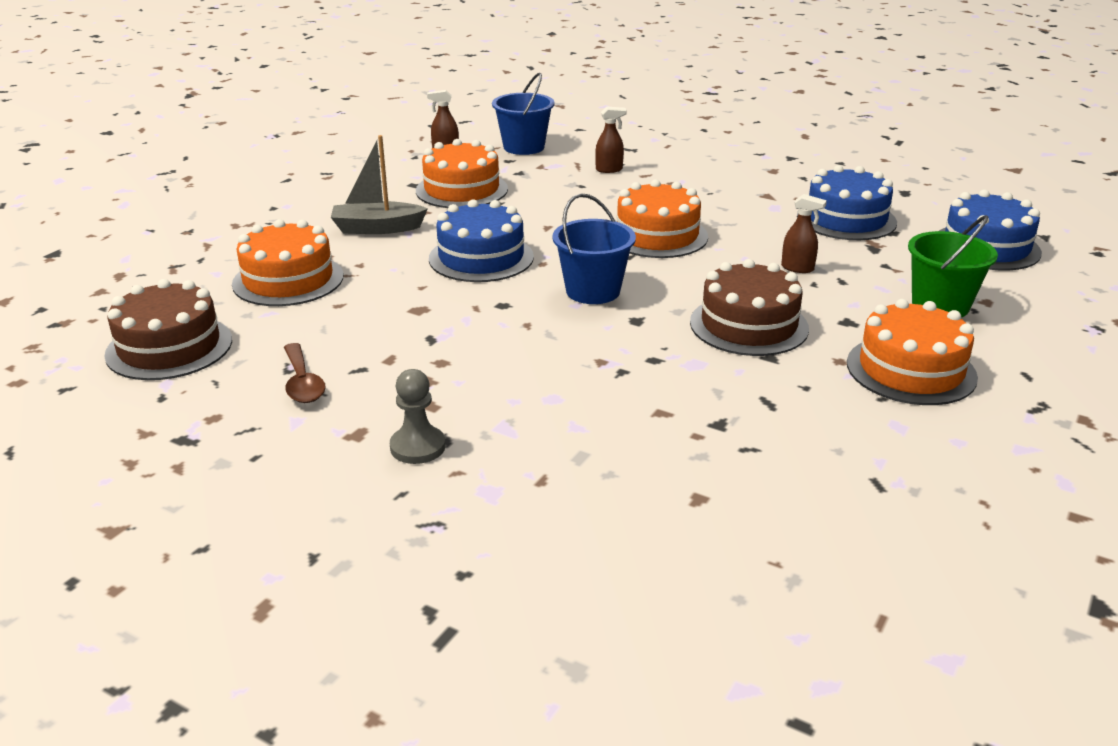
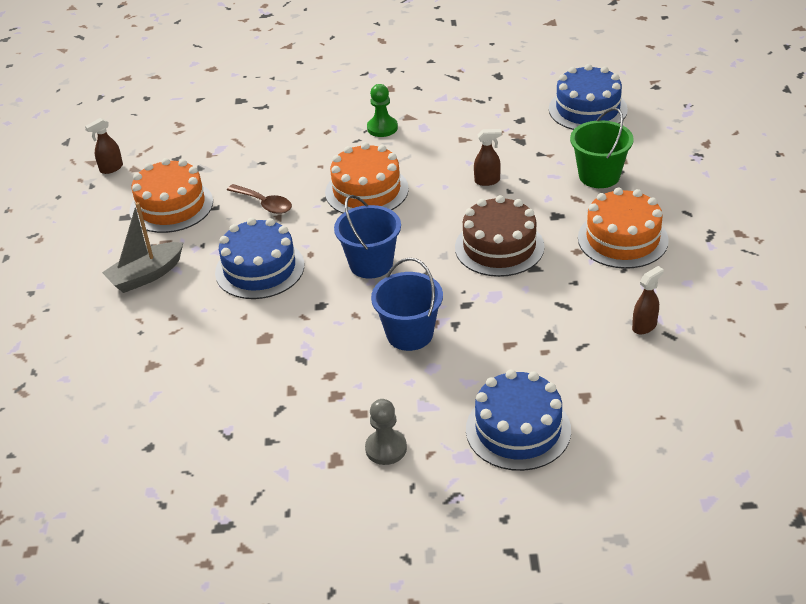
camera: 30 degrees left, 10 degrees up
(169, 347) = (113, 462): brown cake -> none
(288, 280) = (132, 358): orange cake -> none
(302, 383) = (252, 440): brown spoon -> brown spoon (264, 204)
(524, 147) = (174, 138): blue bucket -> blue bucket (410, 334)
(609, 169) = (267, 136): brown spray bottle -> brown spray bottle (644, 326)
(730, 196) = (382, 128): none -> green pawn
(846, 219) = (481, 119): blue cake -> blue cake (518, 429)

